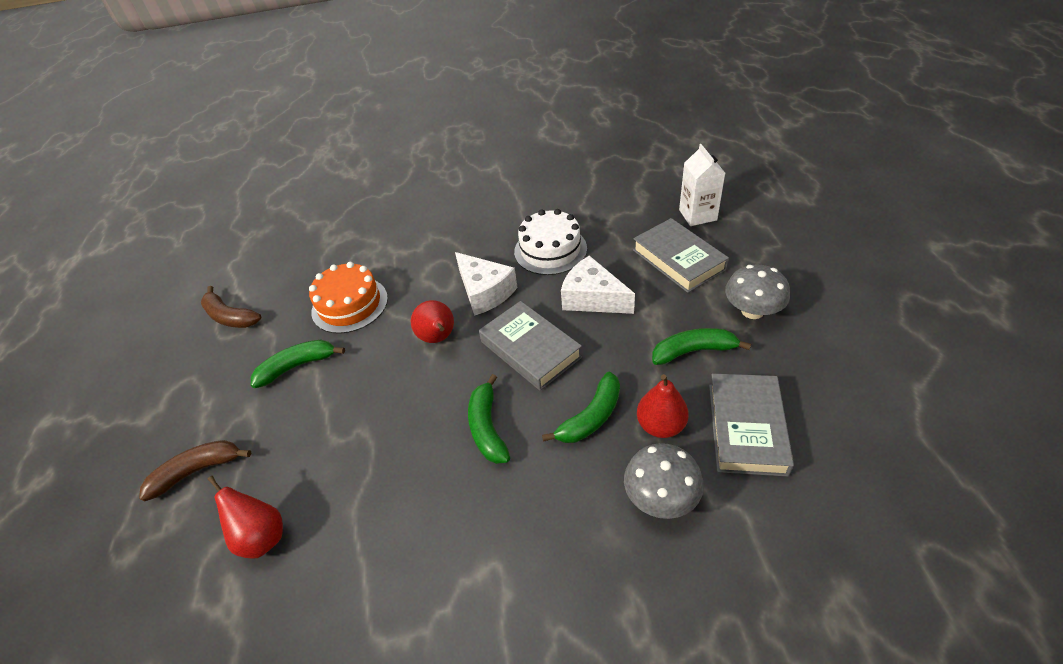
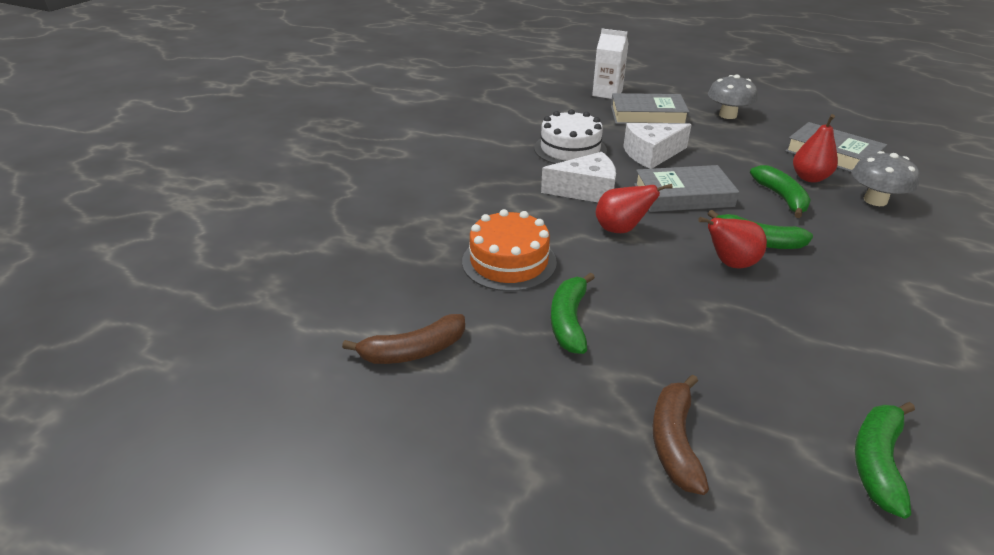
camera: 60 degrees left, 10 degrees down
(262, 537) = (810, 409): red pear -> red pear (730, 263)
(693, 351) = (747, 144): green banana -> green banana (877, 462)

